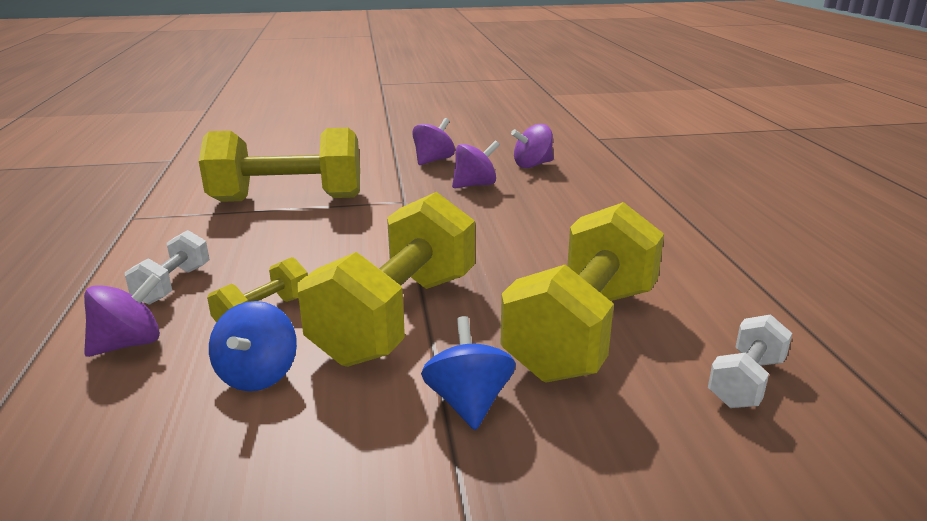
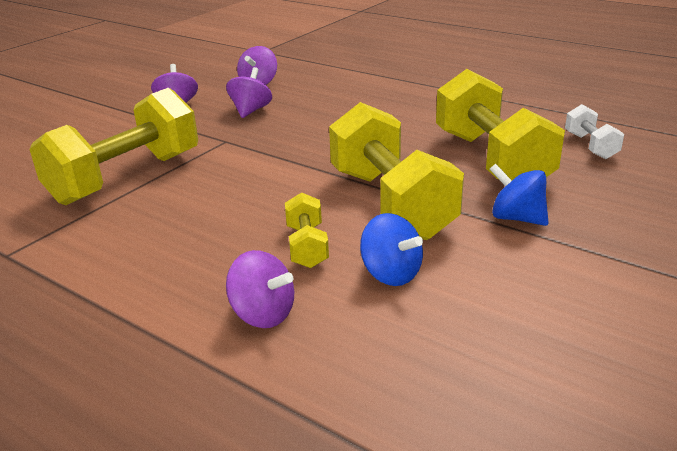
camera: 45 degrees left, 5 degrees up
(129, 344) = (263, 314): purple spinning top -> purple spinning top turned 120 degrees clockwise
(173, 285) = (192, 270): white dumbbell -> none

